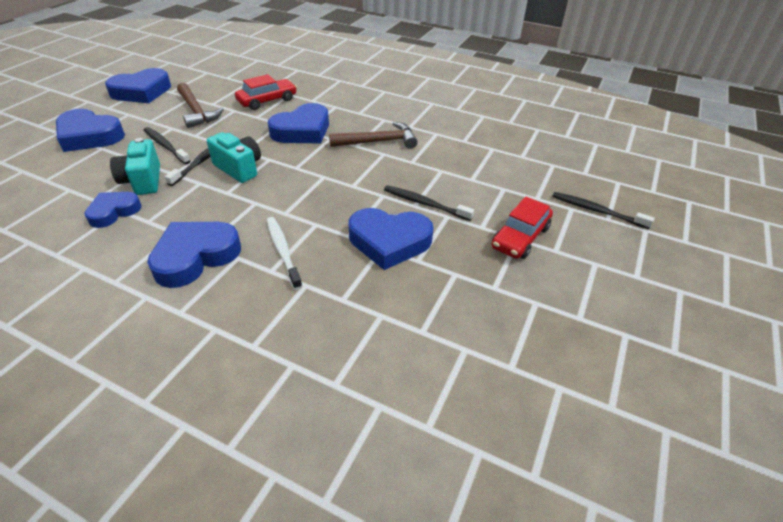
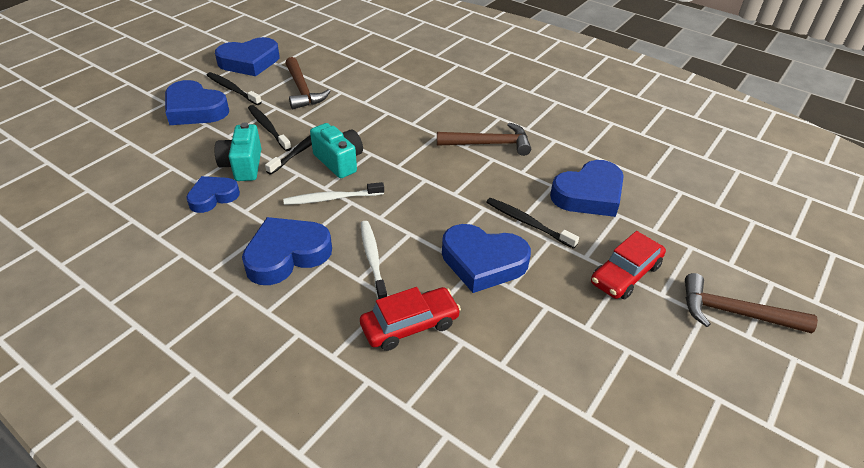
camera: 10 degrees right, 0 degrees up
(235, 201) = (331, 198): none -> white toothbrush
(267, 101) = (377, 83): red car -> red car (410, 325)
(302, 130) = (409, 123): blue heart -> blue heart (589, 194)
(596, 211) = (719, 253): black toothbrush -> black toothbrush (232, 89)
(620, 259) = (734, 313): none -> brown hammer

